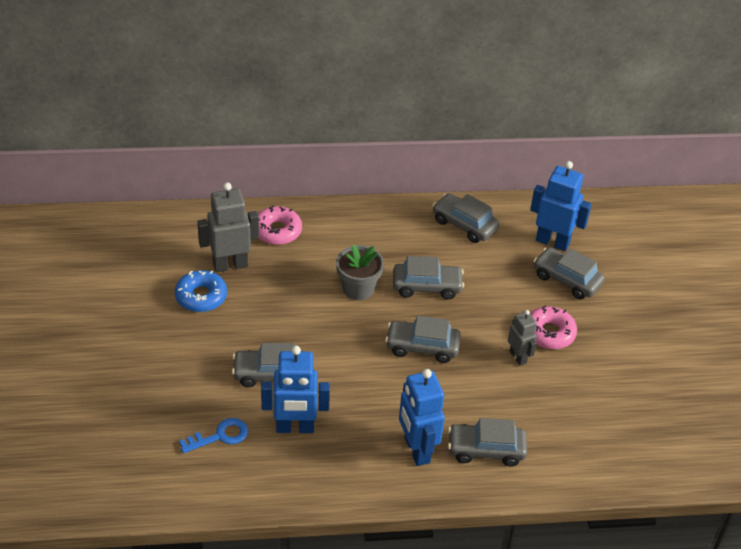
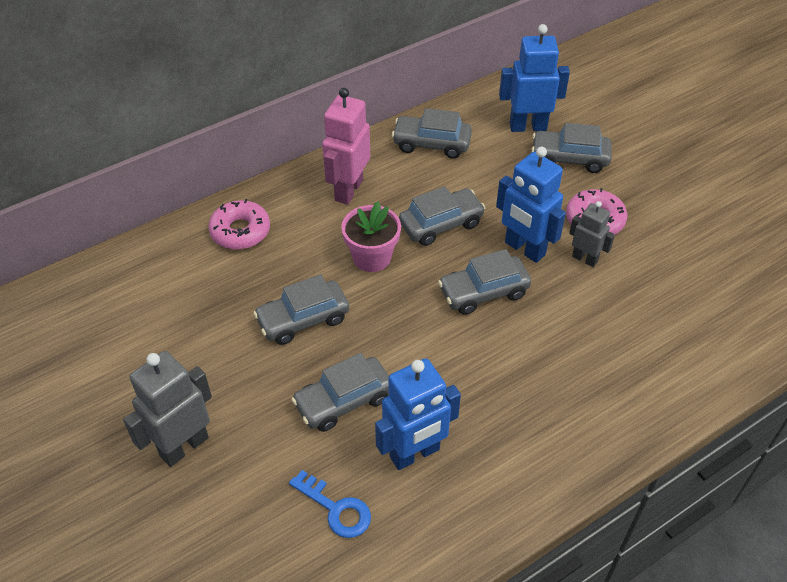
camera: 25 degrees left, 5 degrees up
(201, 296) = (202, 345): blue donut -> none
(220, 436) = (336, 509): blue key -> blue key turned 90 degrees clockwise
(230, 265) = (212, 292): grey robot -> grey robot (184, 446)
(358, 288) = (372, 257): grey flower pot -> pink flower pot
(375, 233) = (348, 190): none -> pink robot
(416, 450) = (562, 413): blue robot -> blue robot (524, 249)
(486, 450) = (630, 376): grey car -> grey car (303, 319)

